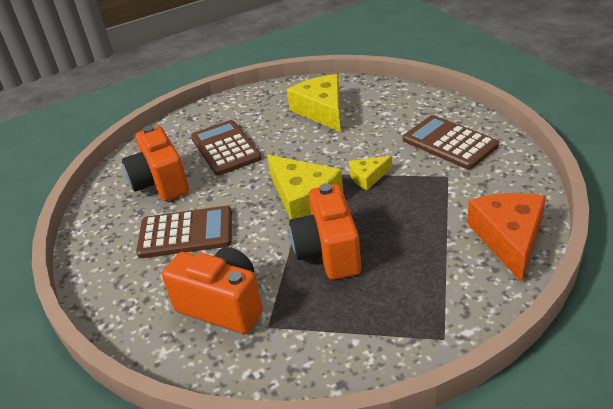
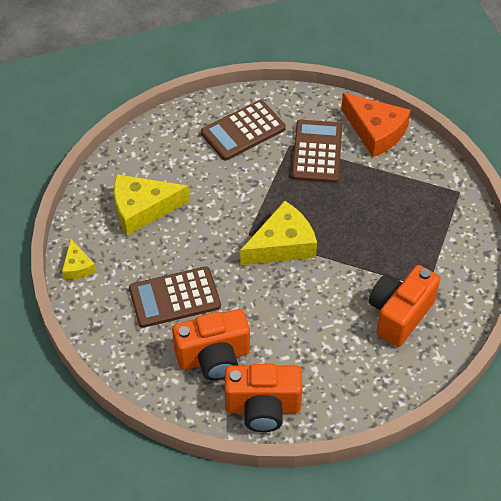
camera: 85 degrees left, 15 degrees up
(186, 233) = (301, 337): brown calculator -> brown calculator (317, 152)
(328, 252) = (358, 239): orange camera -> orange camera (263, 408)
(368, 177) = (269, 195): yellow cheese -> yellow cheese (77, 266)
(509, 238) = (375, 131): orange cheese -> orange cheese turned 150 degrees counterclockwise

